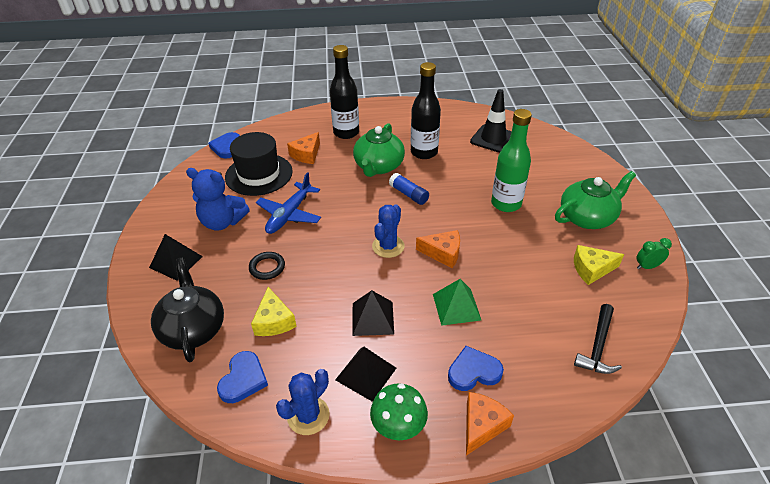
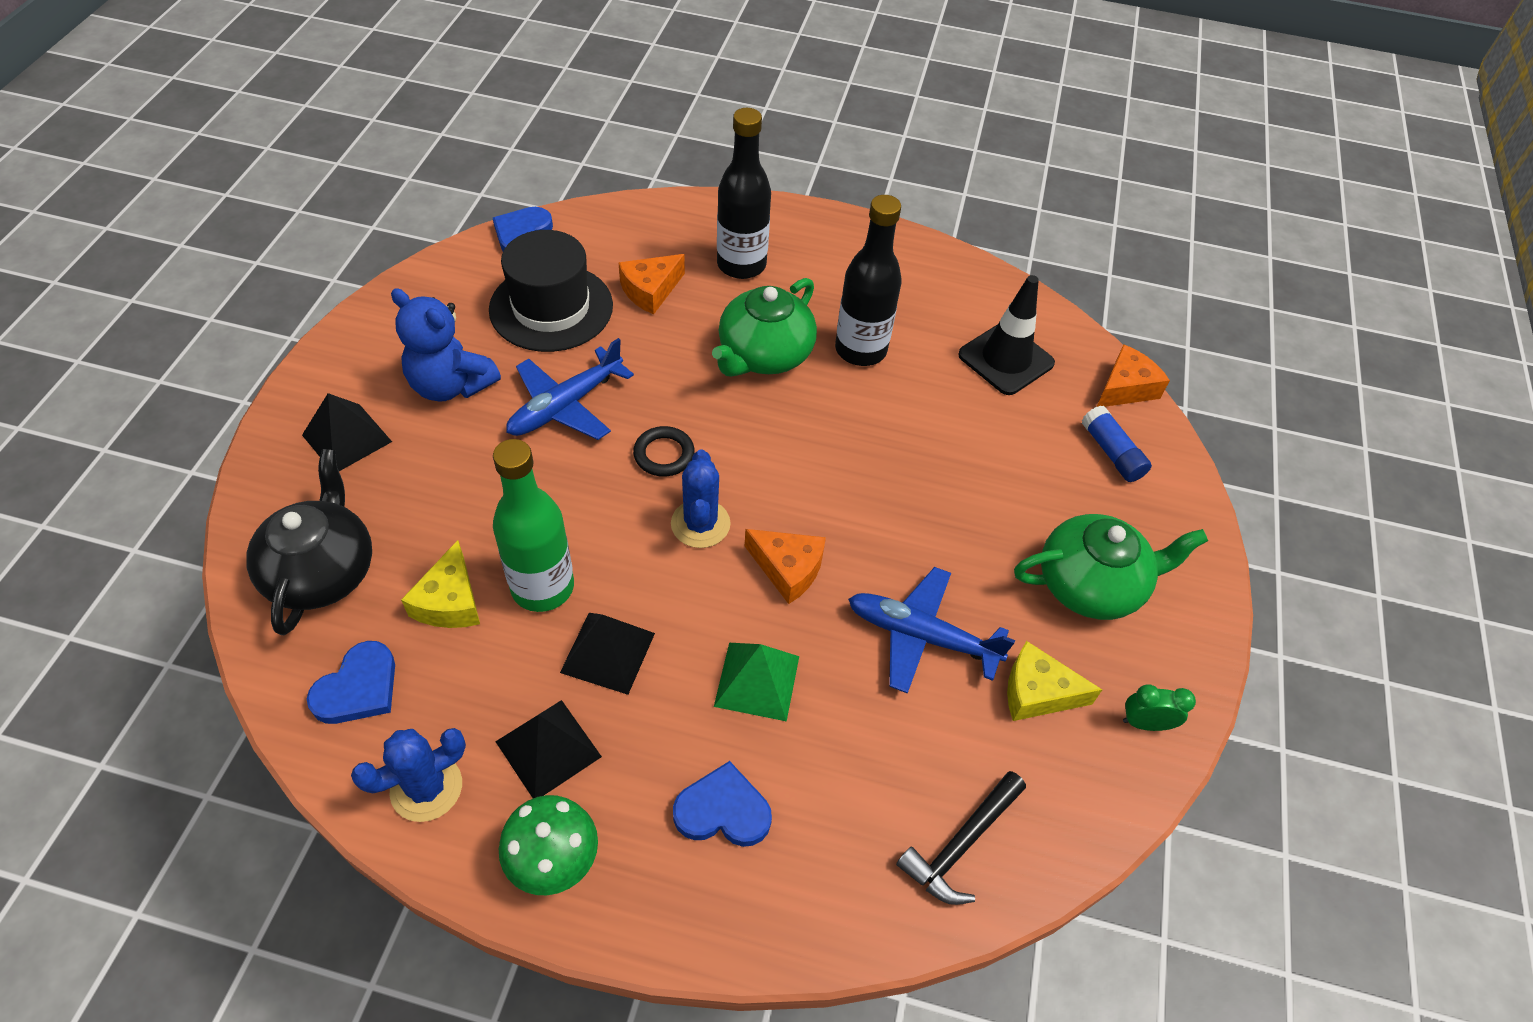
camera: 15 degrees right, 10 degrees up
(267, 267) = (483, 497): black ring -> black ring (664, 454)
(388, 246) = (700, 524): blue cactus -> blue cactus turned 45 degrees counterclockwise
(408, 194) = (788, 430): blue glue stick -> blue glue stick (1111, 452)
(482, 425) = (686, 910): orange cheese -> orange cheese (1125, 388)
(506, 204) = (954, 506): green bottle -> green bottle (542, 587)
(524, 262) = (922, 636): none -> blue plane

